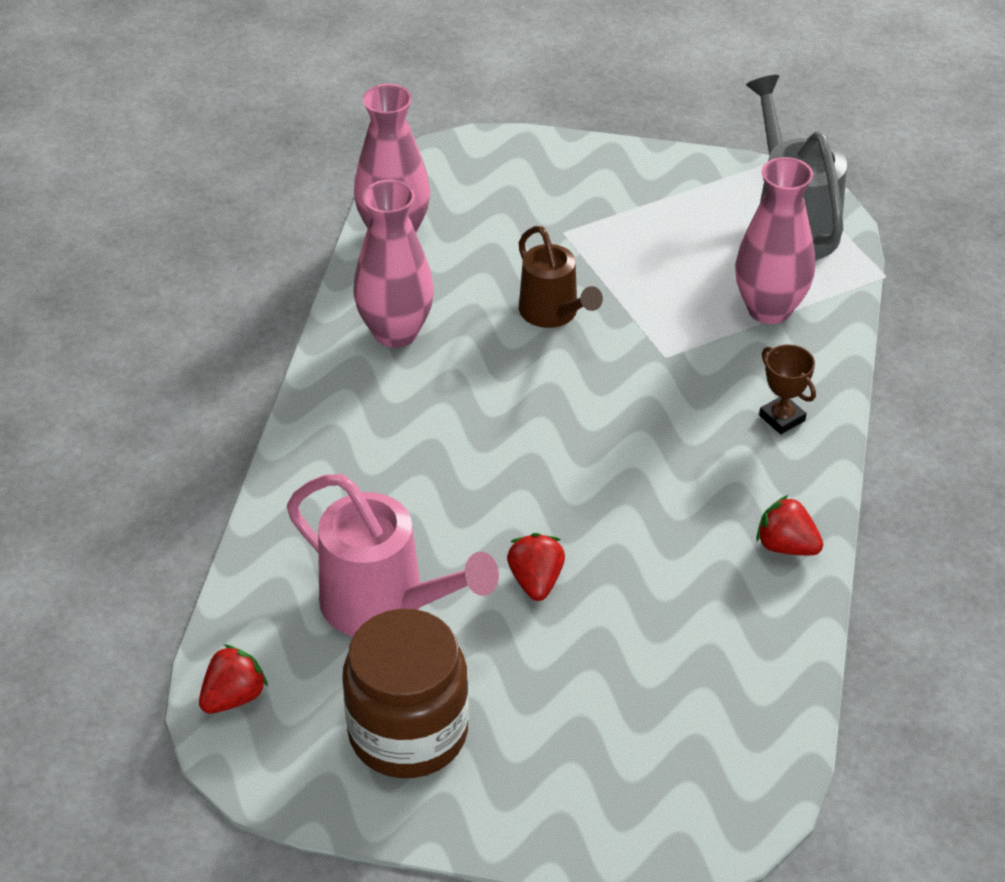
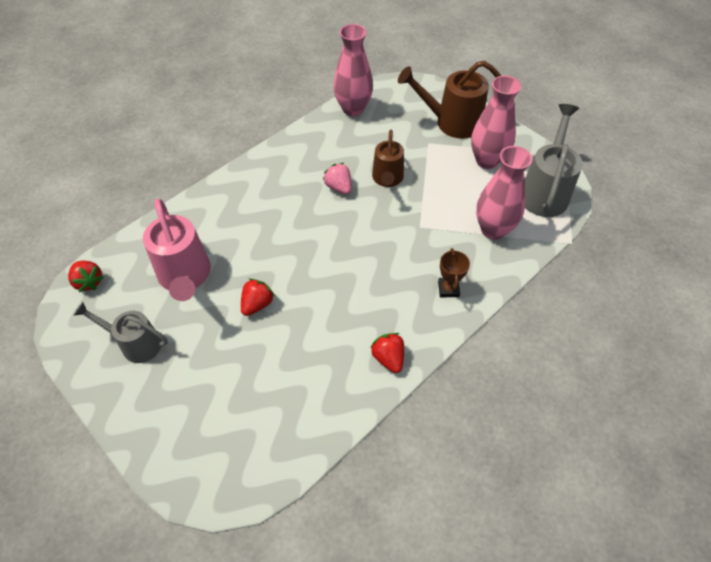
camera: 35 degrees right, 10 degrees up
(233, 697) = (89, 282): red strawberry -> red strawberry turned 60 degrees clockwise
(395, 332) = (311, 153): pink vase -> pink vase (487, 160)
(408, 732) = (135, 343): brown jar -> grey watering can
(491, 361) = (339, 187): none -> pink strawberry
(569, 185) = (451, 122): none -> brown watering can

